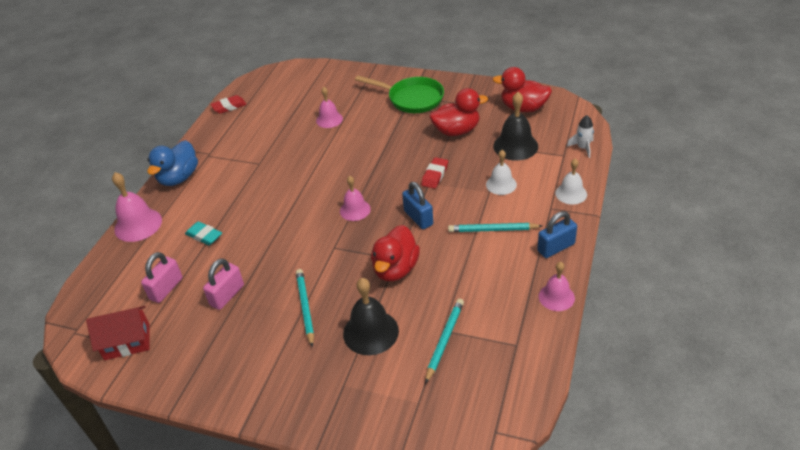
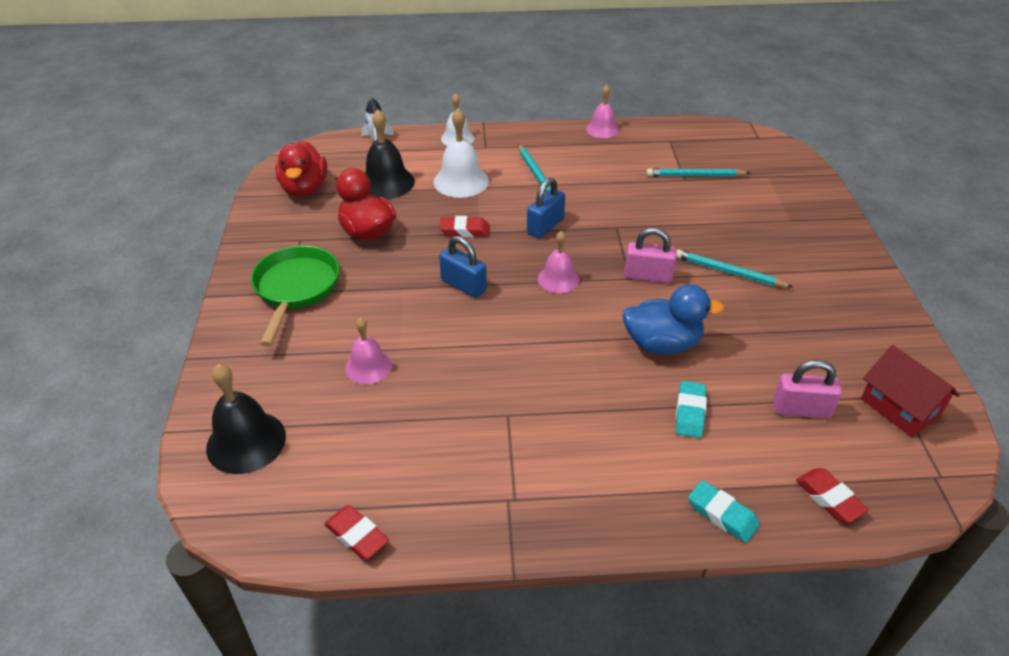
camera: 115 degrees left, 0 degrees up
(108, 272) = (829, 498): none -> red eraser
(138, 224) = (722, 514): pink bell -> turquoise eraser
(179, 178) = (589, 514): blue duck -> blue duck (662, 344)
(227, 295) = (763, 343): pink padlock -> pink padlock (648, 276)
(305, 307) = (728, 272): turquoise pencil -> turquoise pencil turned 60 degrees clockwise
(370, 332) = (722, 219): black bell -> black bell (246, 442)
(395, 269) = (631, 224): red duck -> none
(501, 184) = (461, 181): white bell -> white bell, size x1.54
(556, 247) = (541, 137): blue padlock -> blue padlock (463, 285)

